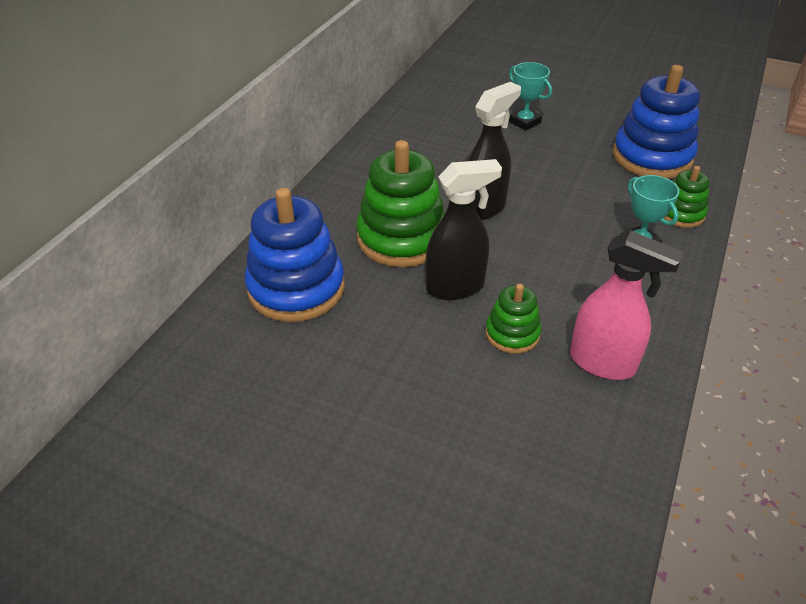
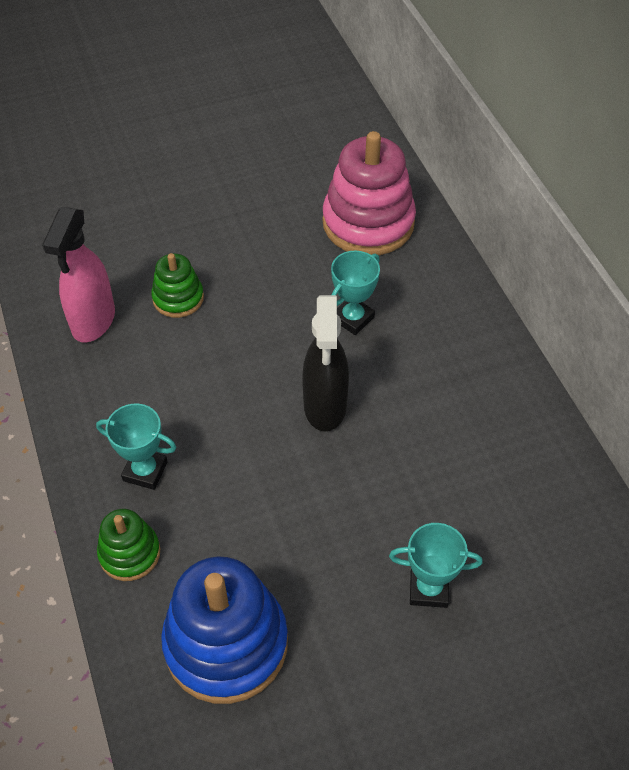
camera: 135 degrees right, 10 degrees up
(296, 288) = (368, 223): blue stacking toy -> pink stacking toy
(401, 238) = (353, 318): green stacking toy -> turquoise trophy
(456, 287) = (258, 306): black spray bottle -> none
(602, 363) = (93, 321): pink spray bottle -> pink spray bottle turned 60 degrees counterclockwise

